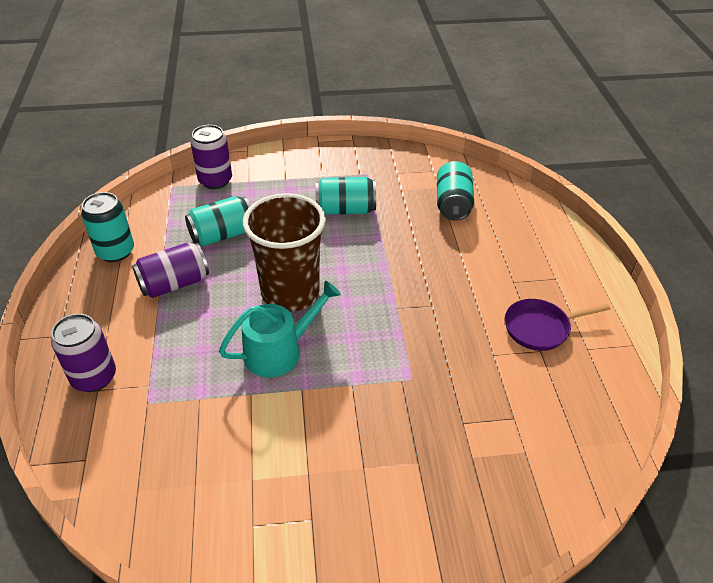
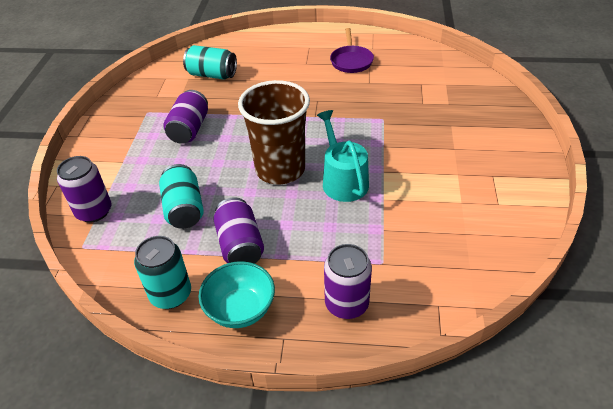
camera: 75 degrees left, 0 degrees up
(95, 300) = (240, 309): none -> turquoise bowl
(345, 210) = (189, 129): turquoise can -> purple can

